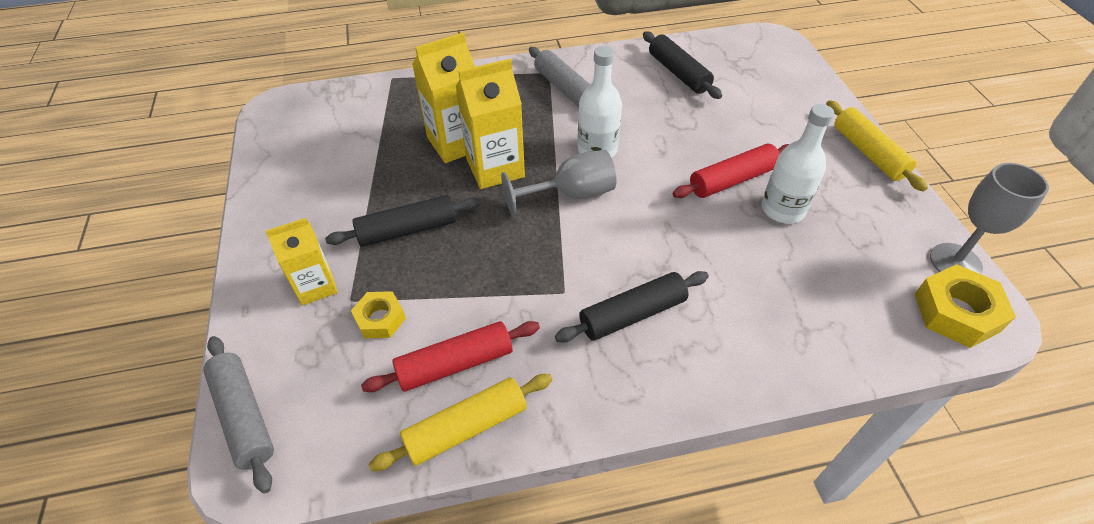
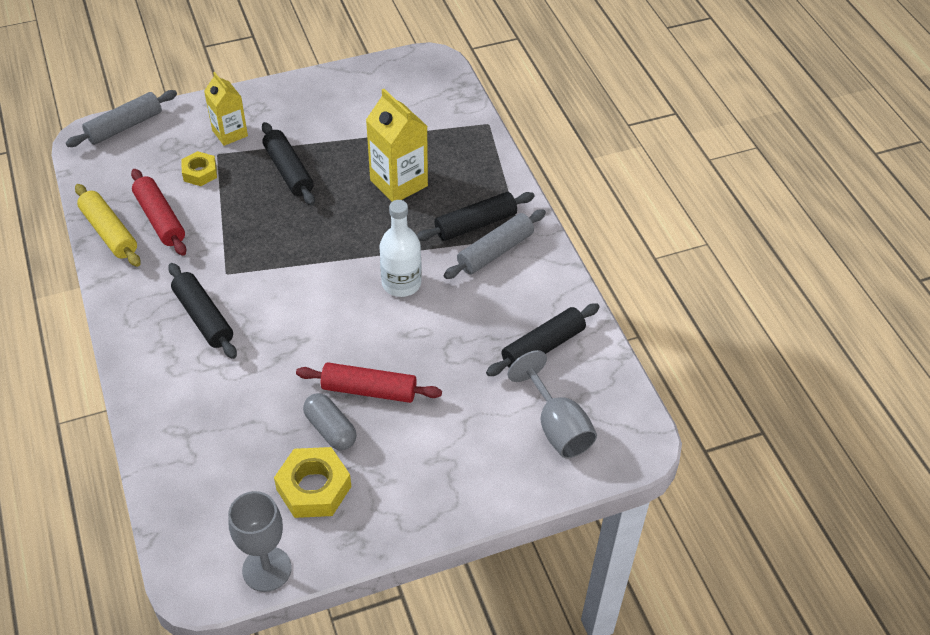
camera: 80 degrees right, 0 degrees up
(495, 168) = (367, 214): yellow carton -> none
(527, 97) = (475, 224): none -> black rolling pin
(571, 195) = (338, 269): grey goblet -> grey goblet (557, 427)
(732, 180) = (369, 390): red rolling pin -> red rolling pin turned 45 degrees counterclockwise
(782, 209) = (330, 429): white bottle -> grey capsule
(868, 153) = (426, 518): yellow rolling pin -> none
(956, 312) = (205, 555): yellow nut -> yellow nut (314, 488)

